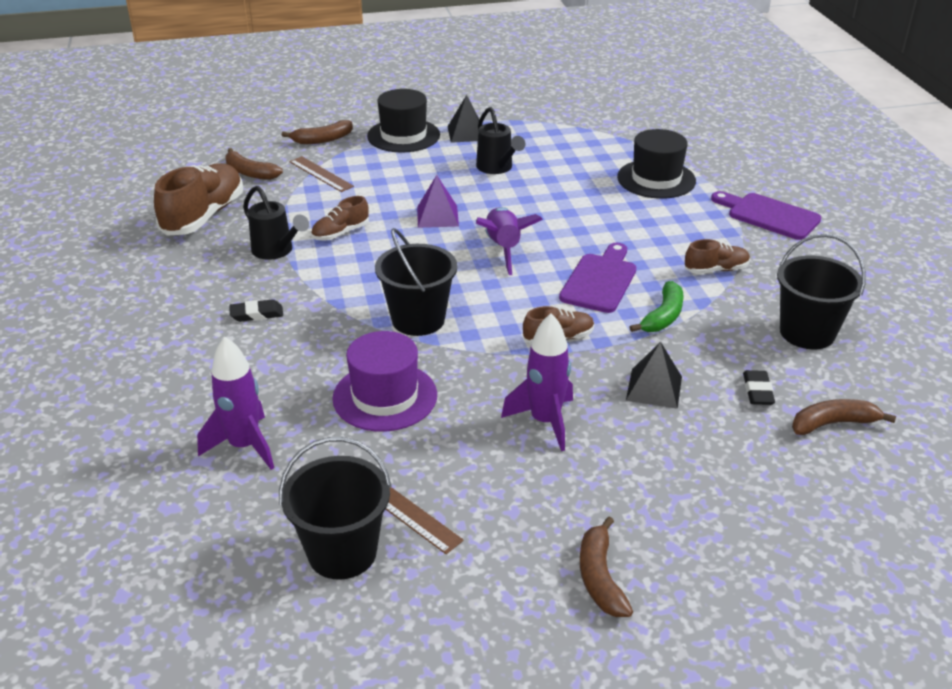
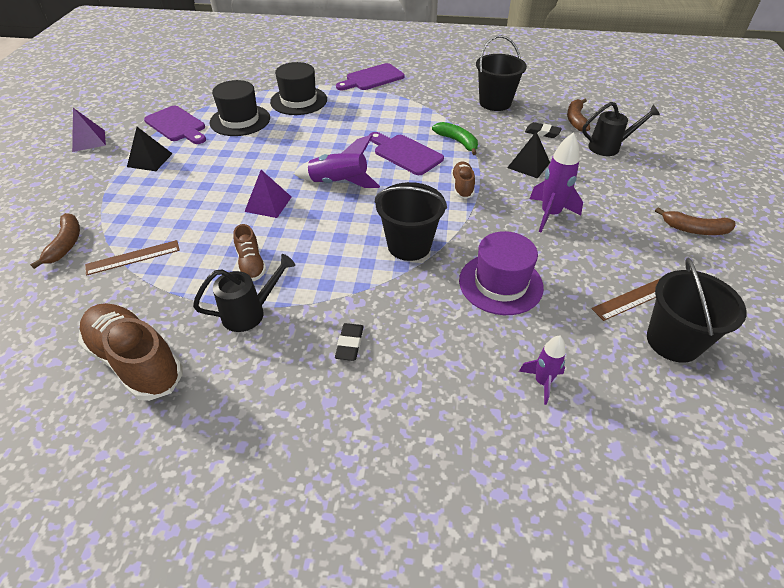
camera: 70 degrees left, 10 degrees up
(244, 446) = (542, 382): purple rocket -> purple rocket, size x0.62
(250, 173) = (78, 309): brown banana -> none
(403, 135) = (115, 193): black hat -> black hat (240, 120)
(475, 94) = (89, 140): none -> purple pyramid
(497, 168) = (221, 159): black watering can -> black watering can (608, 147)
(538, 126) = (177, 125): none -> purple cutting board
(716, 270) = (418, 111): brown shoe -> none

